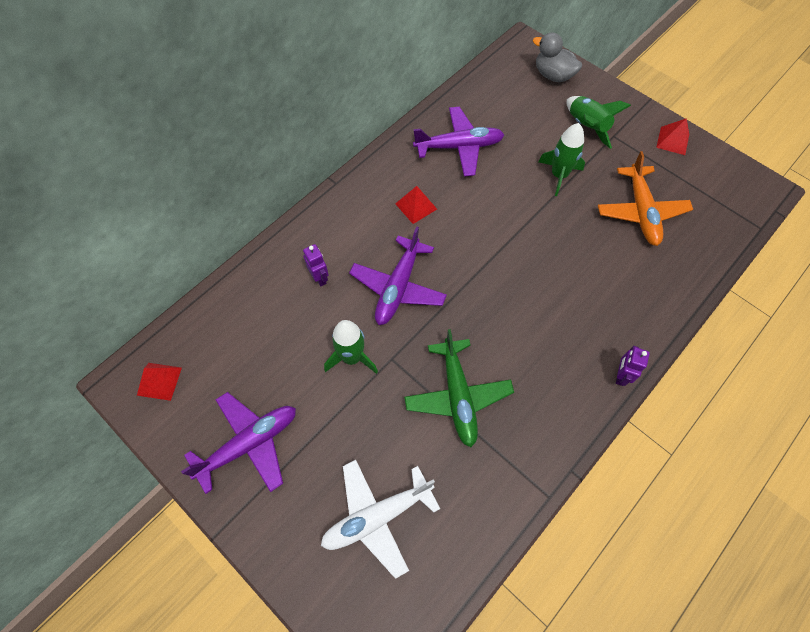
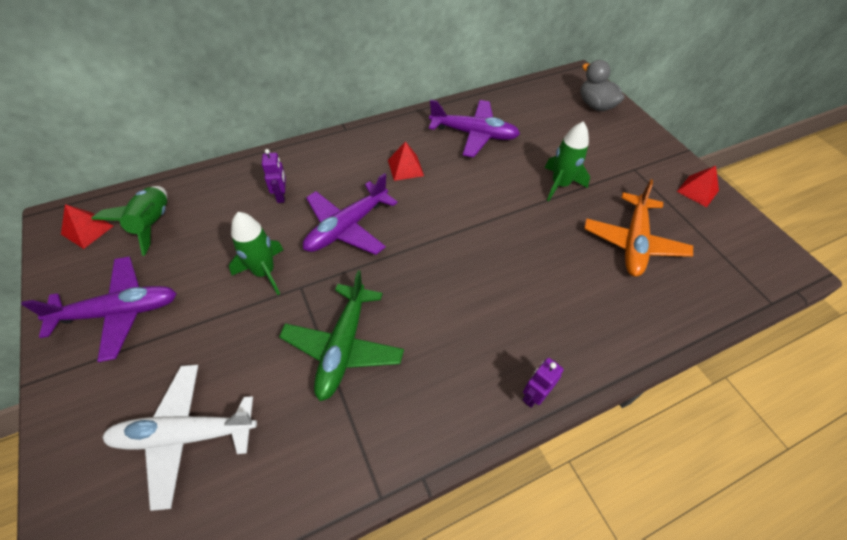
camera: 20 degrees right, 10 degrees down
(586, 127) = (609, 154): green rocket -> green rocket (152, 224)

